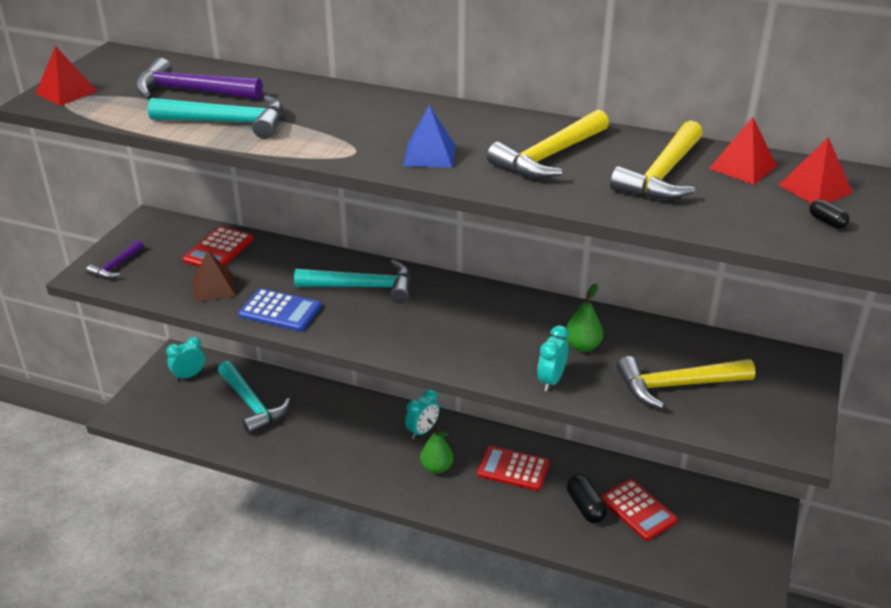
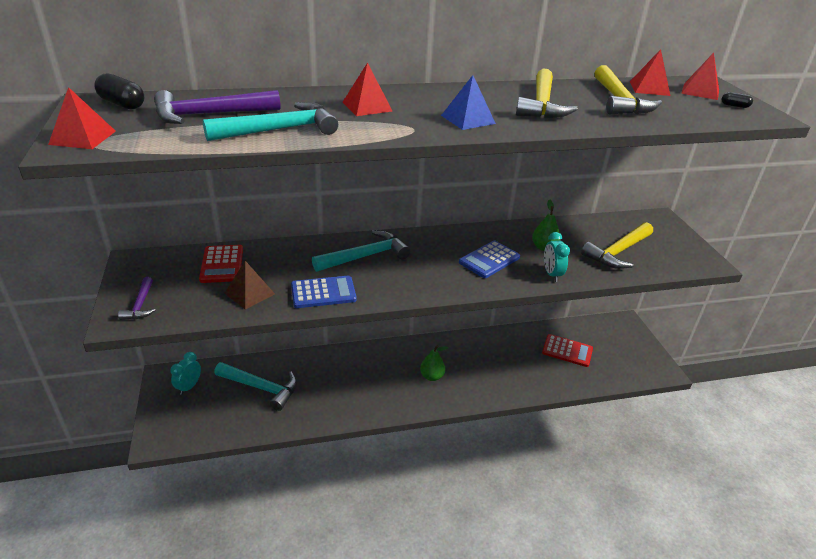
camera: 35 degrees left, 0 degrees up
(347, 114) = (367, 106): none -> red pyramid
(422, 431) = (401, 356): turquoise clock -> none
(495, 338) = (489, 260): none -> blue calculator
(513, 469) = (478, 357): red calculator -> none
(585, 507) = (539, 362): black capsule -> black capsule (122, 104)

